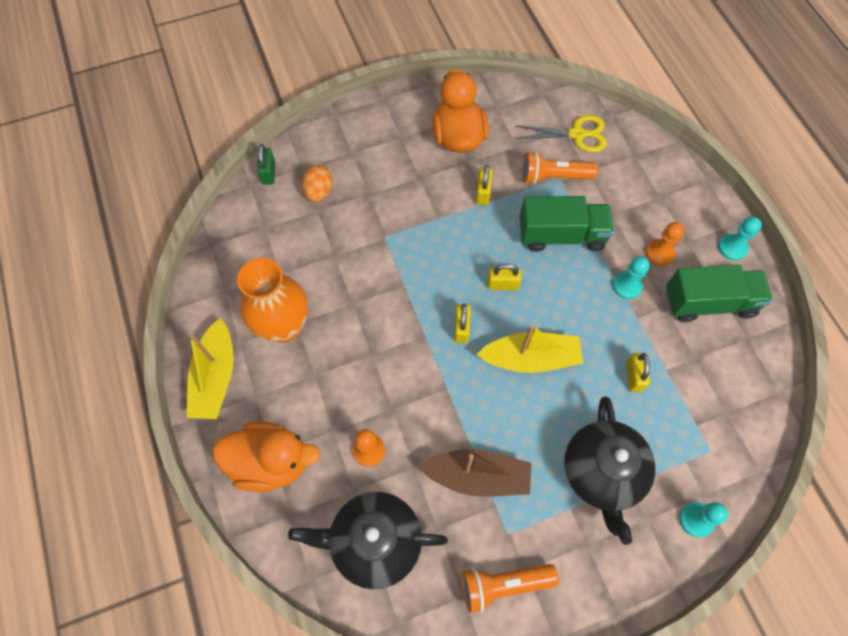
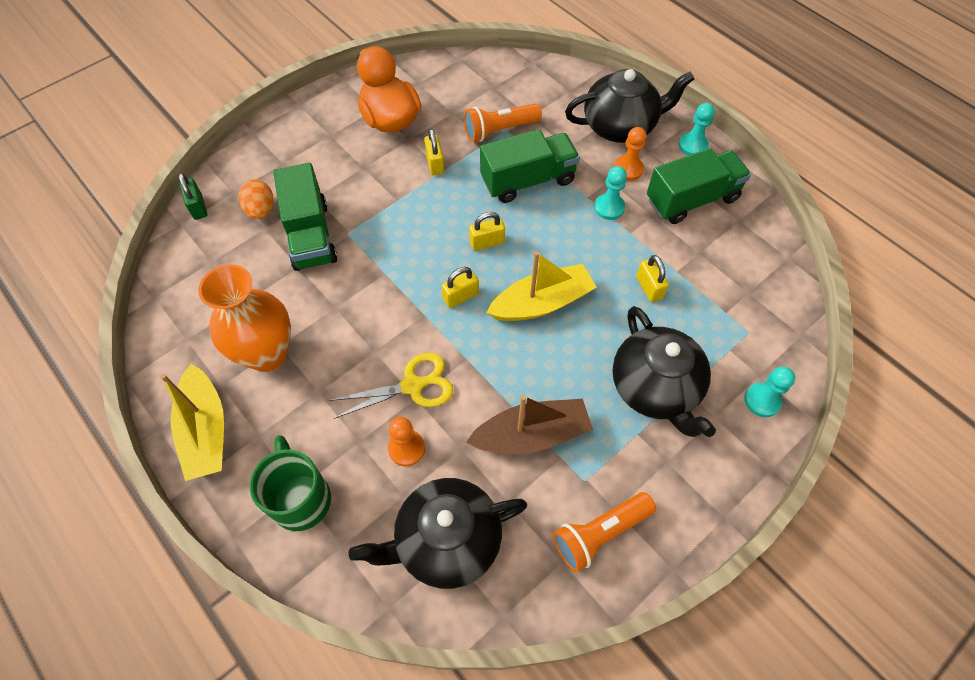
camera: 20 degrees left, 5 degrees down
(271, 462) = (301, 498): orange duck -> green mug
(353, 229) = (310, 235): none -> green truck
(461, 329) = (461, 296): yellow padlock -> yellow padlock turned 75 degrees clockwise
(577, 134) = (508, 87): yellow scissors -> yellow scissors (413, 385)
(669, 207) = (620, 126): none -> black teapot

